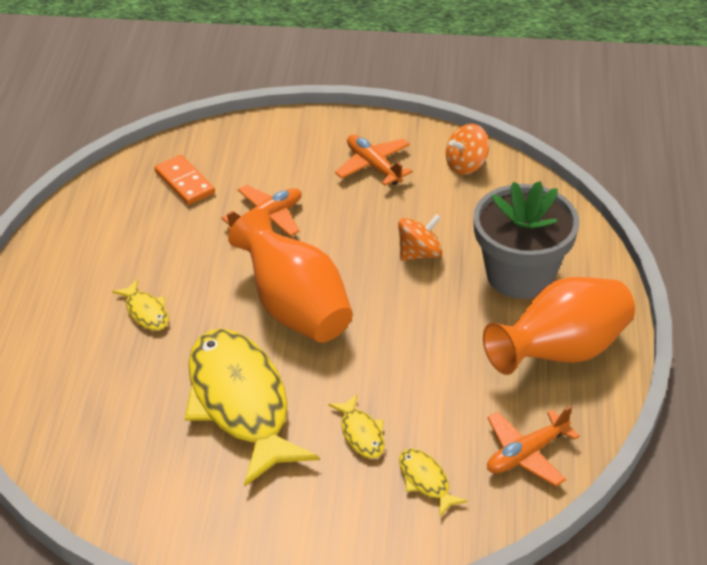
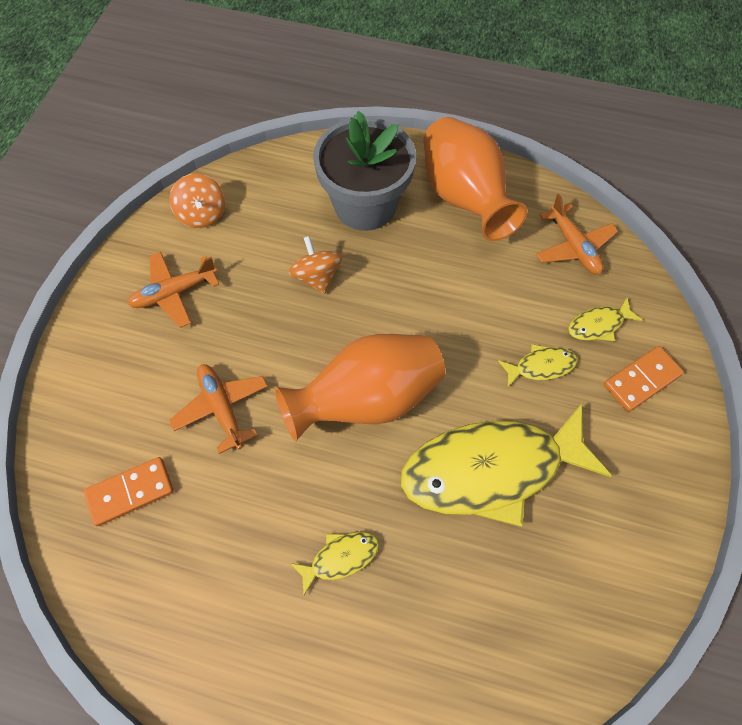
camera: 80 degrees left, 20 degrees up
(365, 521) = (641, 380): none -> orange domino

